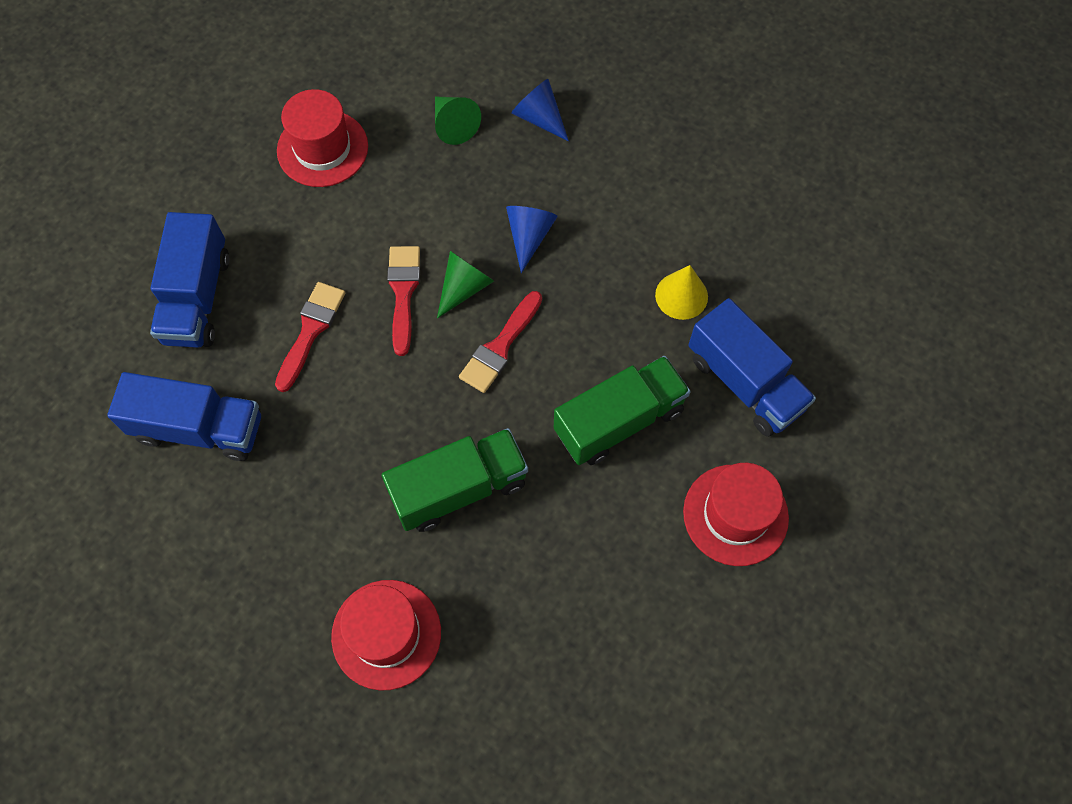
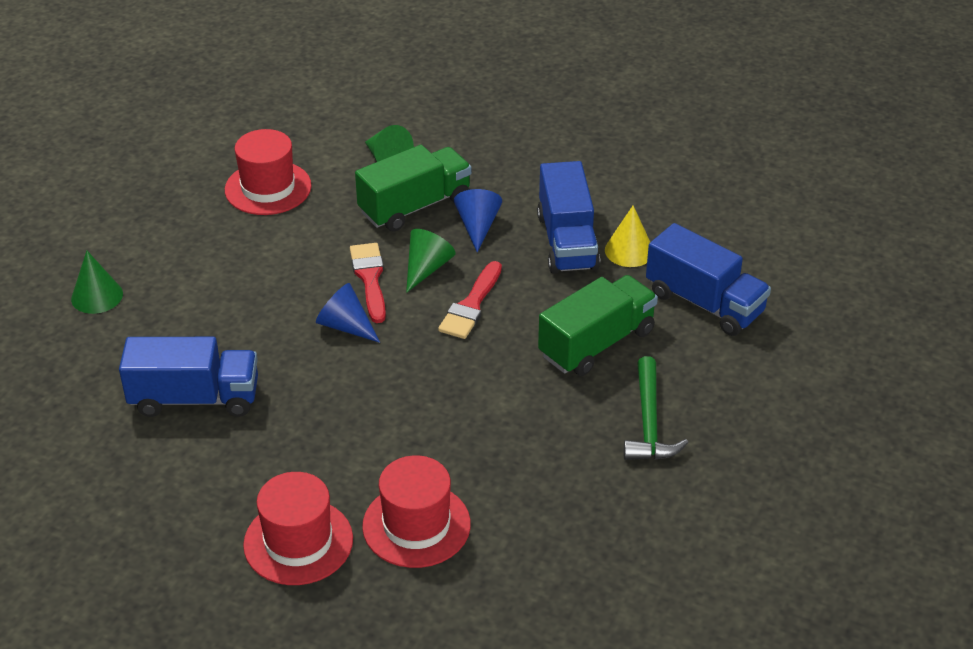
camera: 10 degrees left, 25 degrees down
(125, 273) = (97, 296): none -> green cone
(197, 298) = (172, 305): blue truck -> blue truck (567, 241)
(311, 331) = (288, 315): red brush -> none
(459, 488) = (459, 410): green truck -> green truck (415, 206)
(539, 118) = (465, 146): blue cone -> blue cone (346, 326)
(650, 538) = (649, 422): none -> green hammer
(735, 515) = (723, 395): red hat -> red hat (298, 542)

